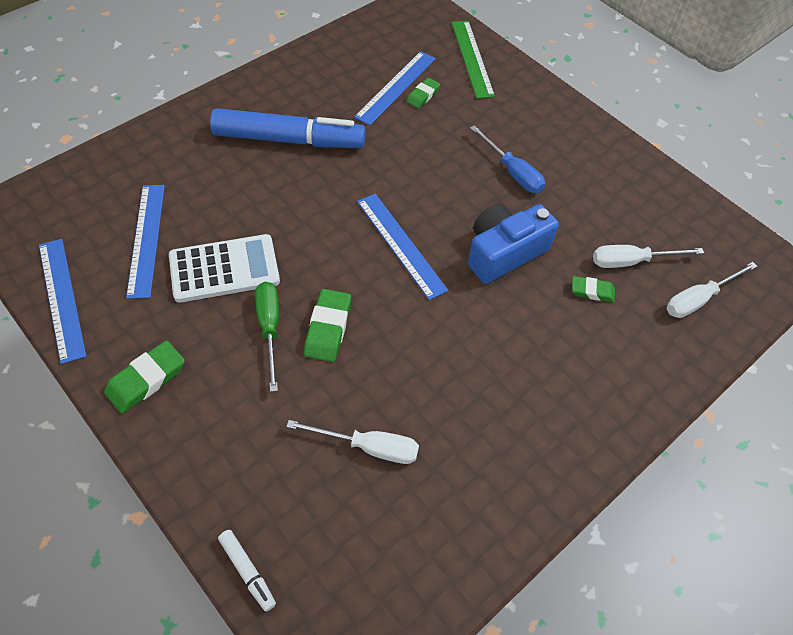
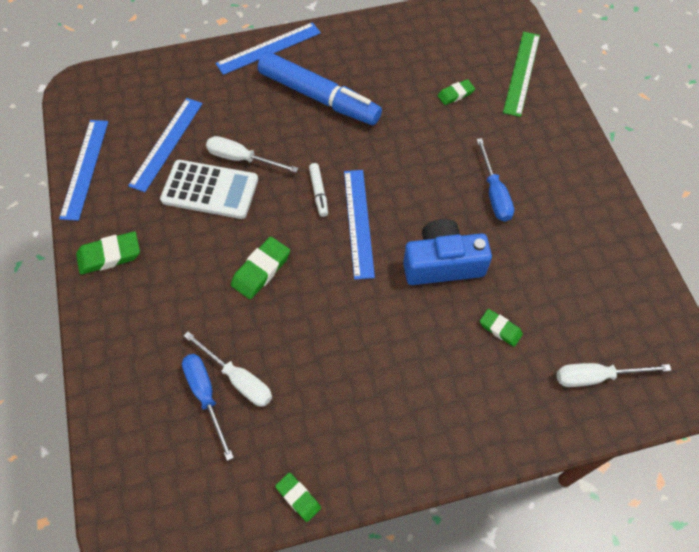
camera: 30 degrees right, 5 degrees up
(247, 571) = (102, 431): white marker -> white marker (318, 192)
(269, 329) = (217, 252): green screwdriver -> none
(344, 480) = (206, 396): none -> blue screwdriver
(396, 87) = (436, 79): blue ruler -> blue ruler (268, 48)
(501, 537) = (298, 497): none -> green eraser
(631, 261) = (554, 317): white screwdriver -> white screwdriver (242, 159)

